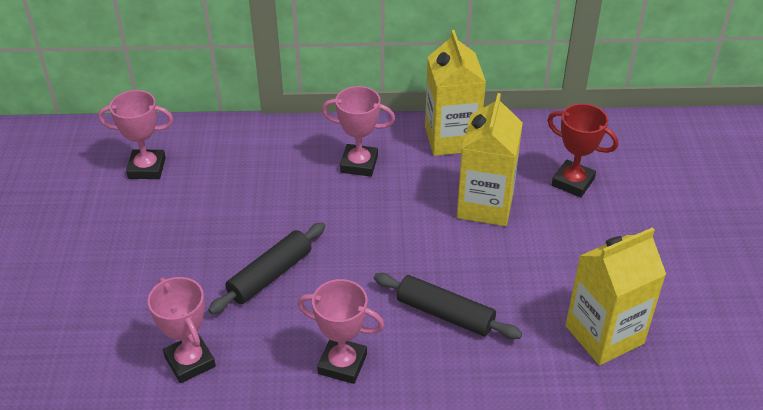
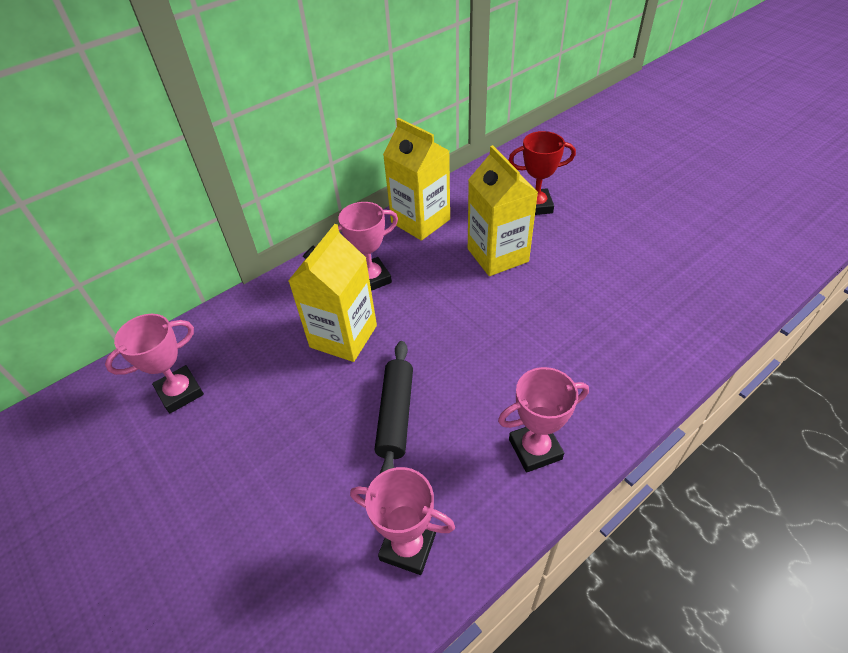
camera: 35 degrees left, 5 degrees up
(445, 314) = (562, 354): black rolling pin -> none
(604, 335) = (675, 297): yellow carton -> yellow carton (343, 336)

